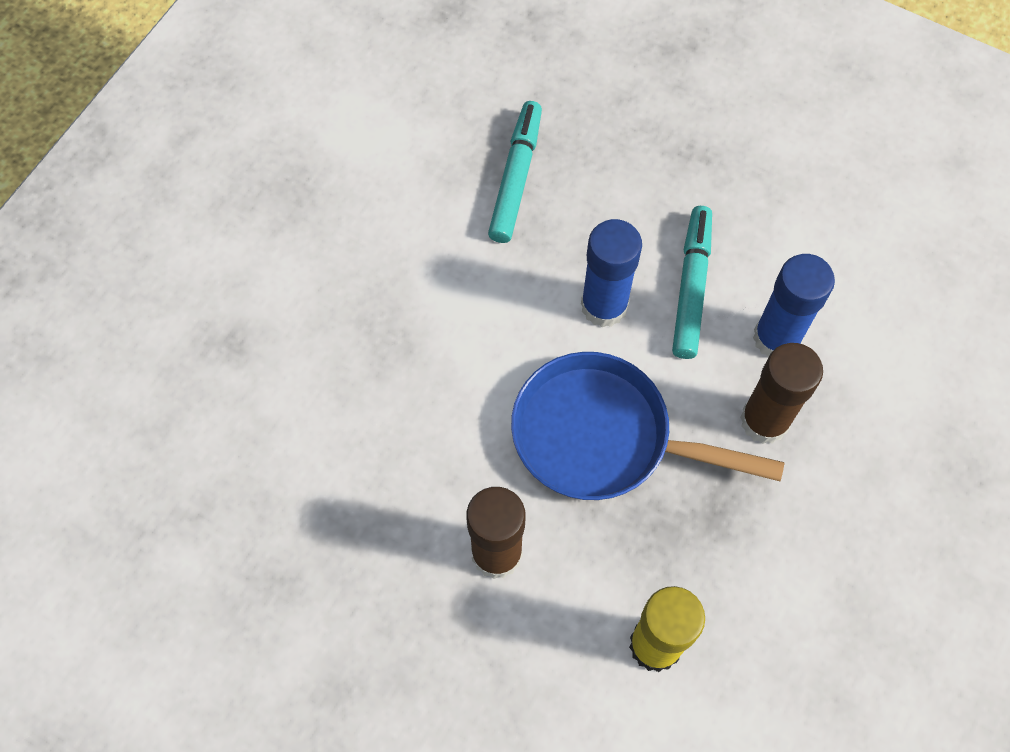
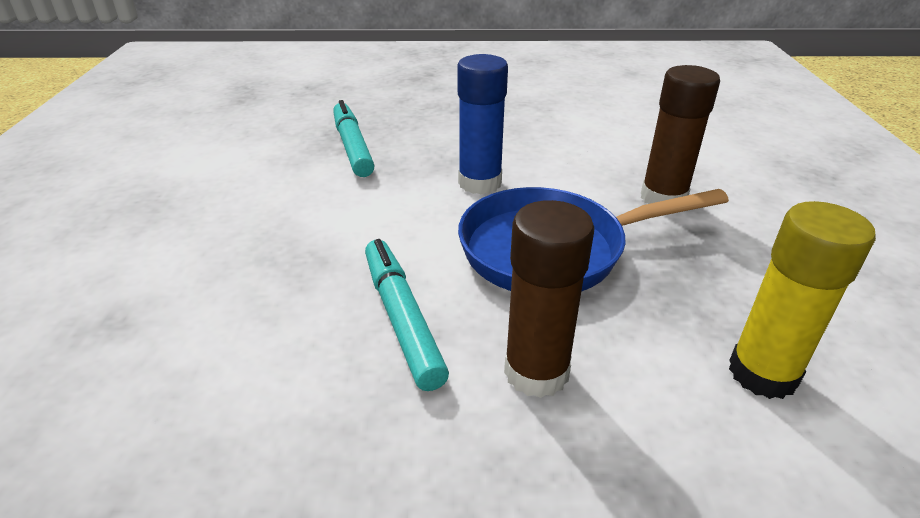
camera: 30 degrees left, 30 degrees down
(691, 287) = (535, 156): turquoise marker -> turquoise marker (402, 318)
(776, 338) = (620, 159): blue glue stick -> none

